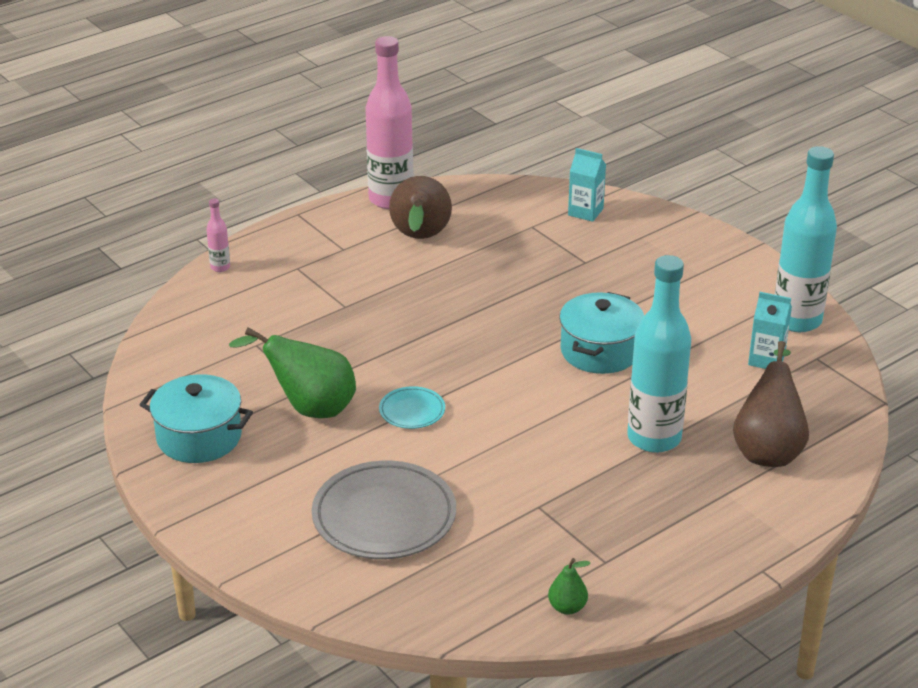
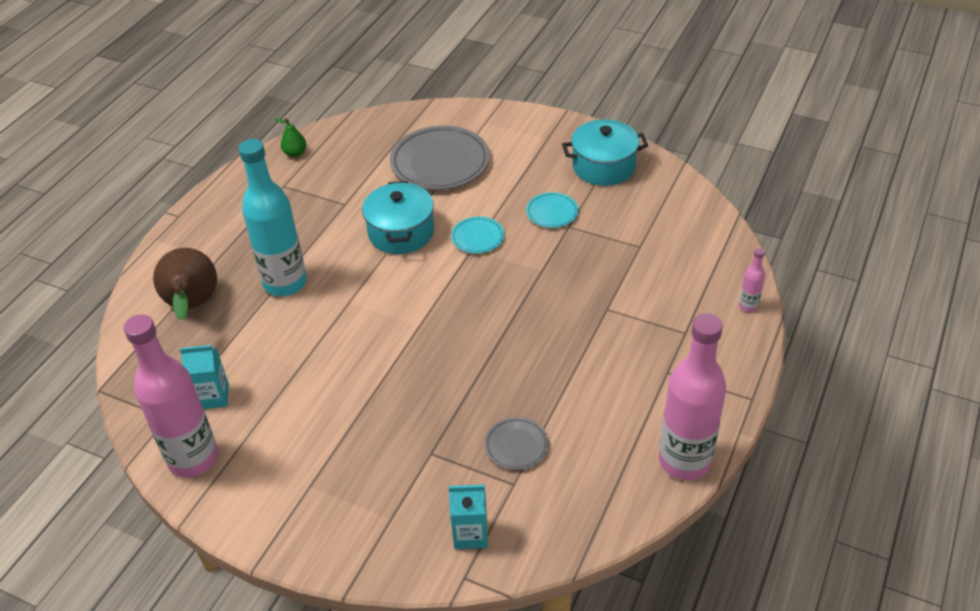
camera: 155 degrees right, 10 degrees up
(309, 408) = (552, 212): green pear -> turquoise plate
(420, 238) = (610, 416): brown pear -> none
(511, 245) = (516, 446): none -> grey plate
(600, 351) = (364, 348): turquoise pot -> turquoise pot (401, 232)
(797, 320) = (193, 458): turquoise bottle -> pink bottle

